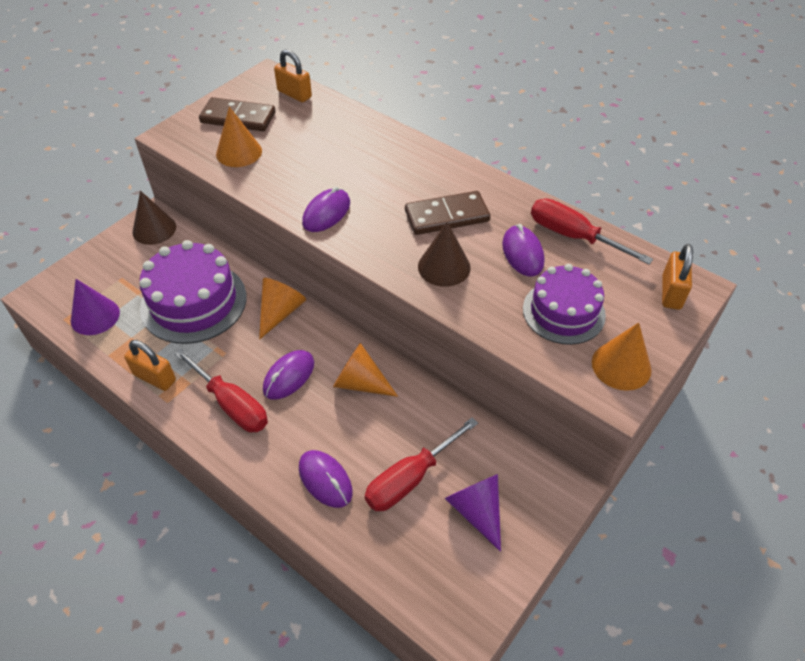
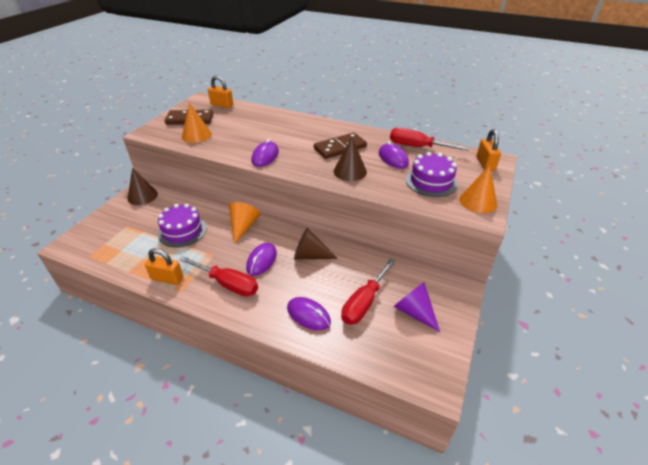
camera: 15 degrees left, 10 degrees down
(95, 316) = (113, 250): purple cone -> none
(193, 302) = (182, 231): purple cake -> purple cake, size x0.66
(360, 383) = (310, 255): orange cone -> brown cone

